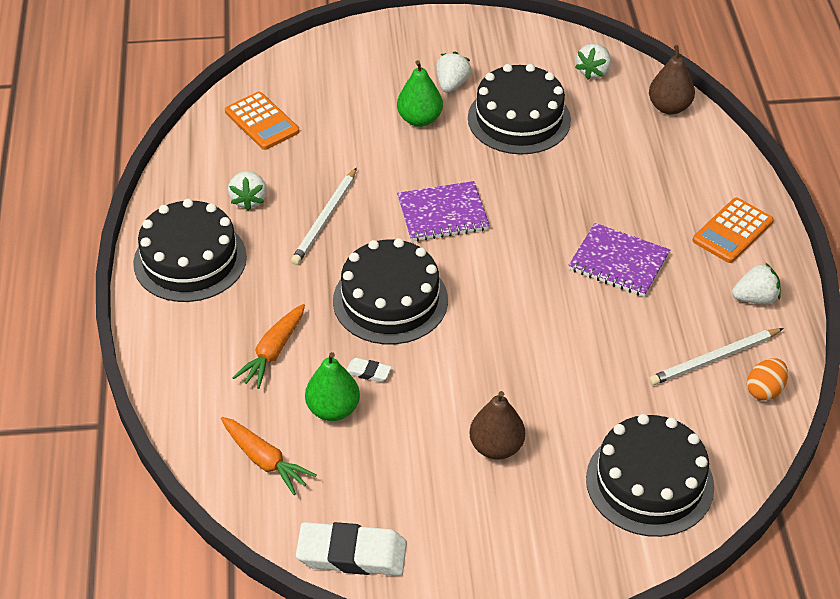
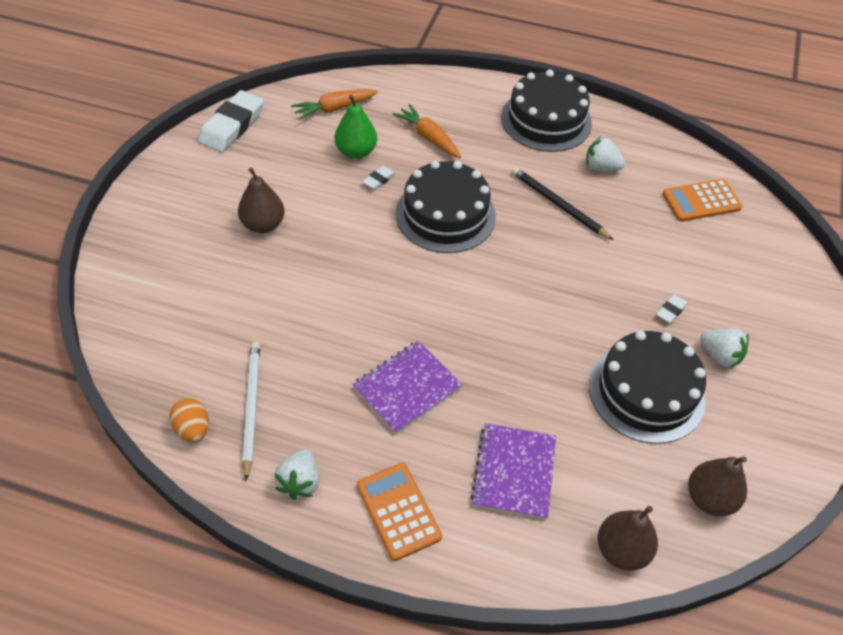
camera: 110 degrees right, 5 degrees up
(325, 219) = (558, 205): white pencil -> black pencil
(419, 119) = (671, 310): green pear -> white eraser
(442, 214) = (531, 282): purple notebook -> purple notebook (514, 472)
(593, 72) = (709, 499): white strawberry -> brown pear
(649, 482) = (166, 301): black cake -> none

